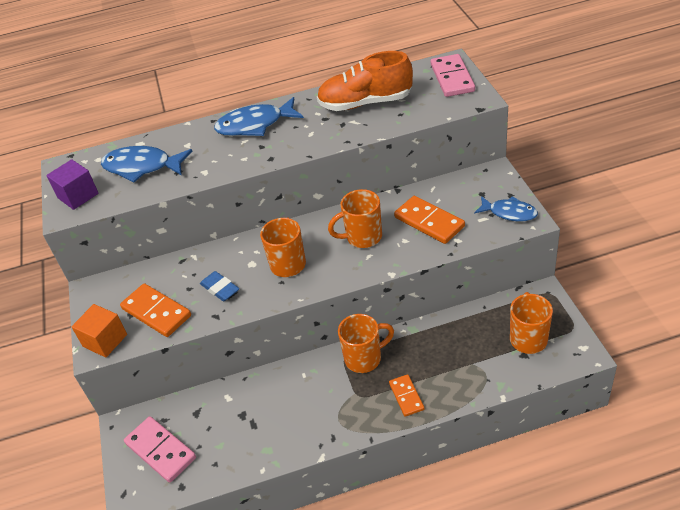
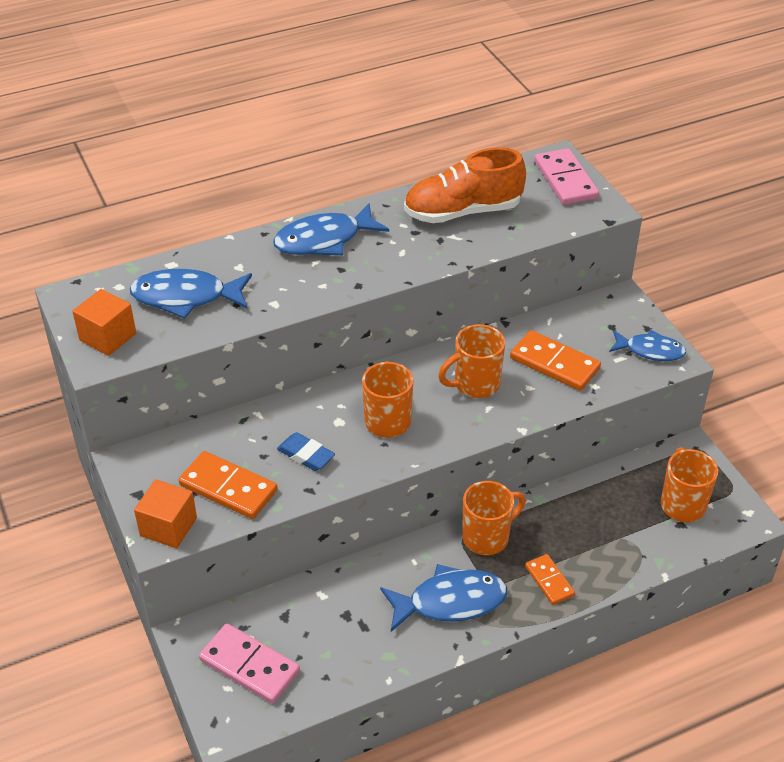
camera: 15 degrees left, 0 degrees up
(78, 196) = (108, 337): purple cube -> orange cube
(324, 409) = (450, 602): none -> blue fish

